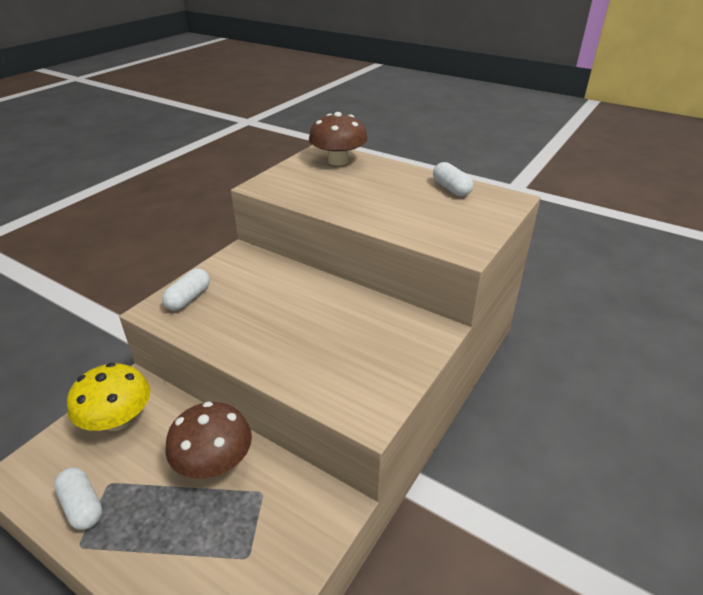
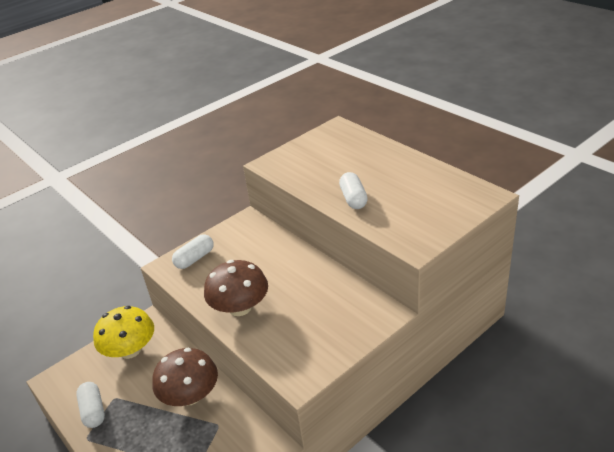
camera: 20 degrees right, 0 degrees up
(338, 161) = (345, 140): brown mushroom -> brown mushroom (240, 307)
(451, 189) = (435, 180): white capsule -> white capsule (353, 198)

